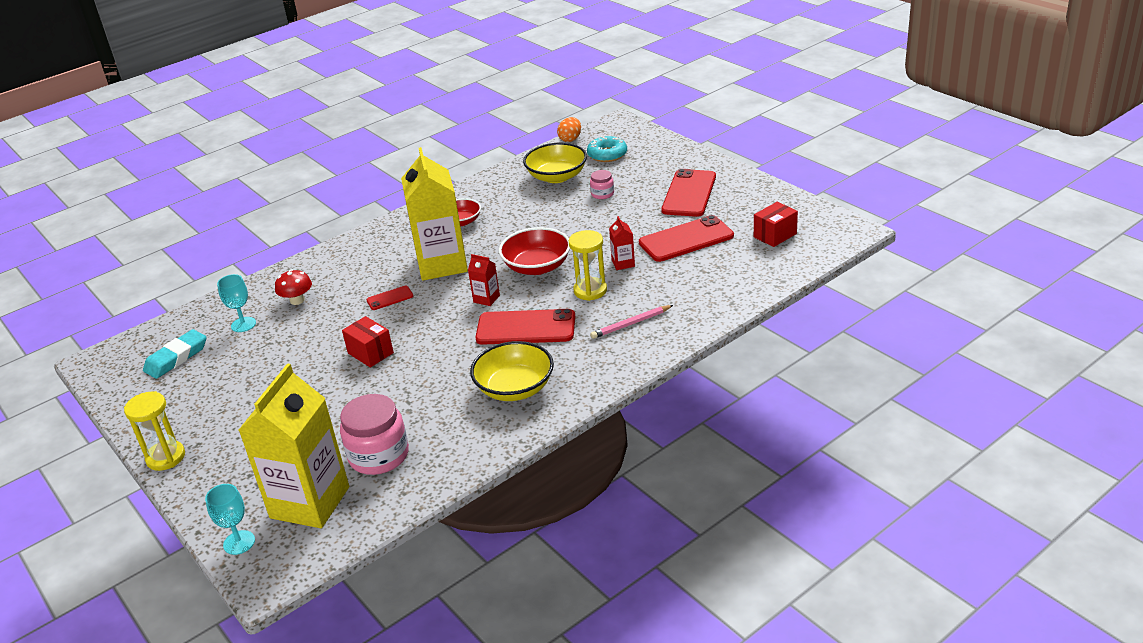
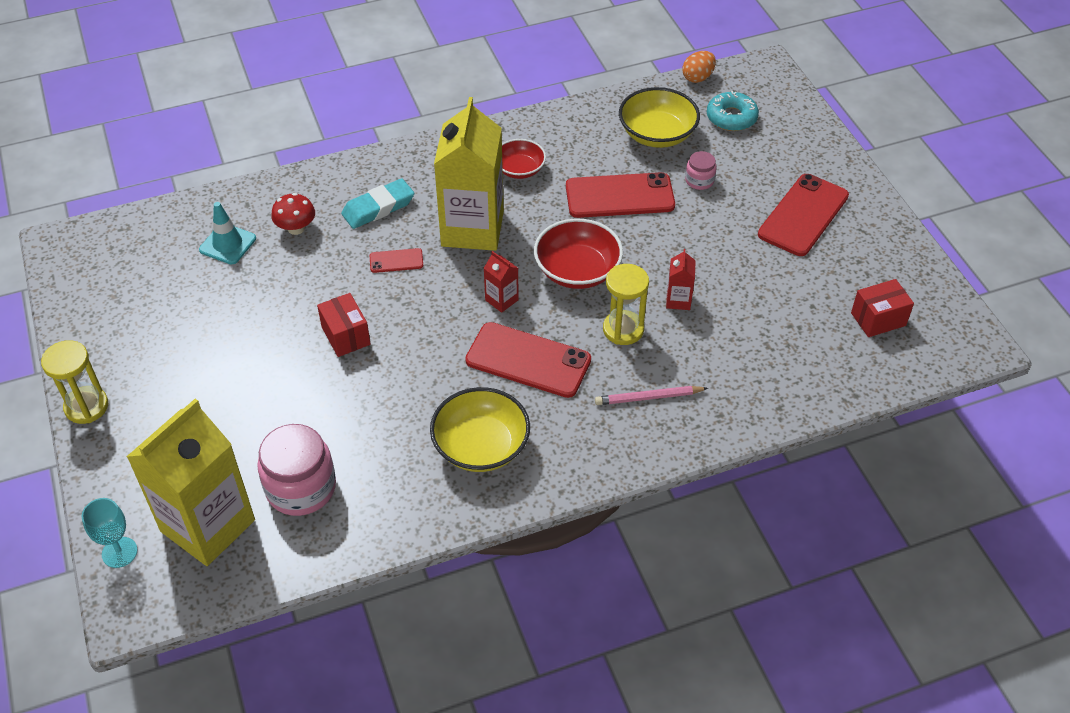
camera: 15 degrees right, 15 degrees up
(176, 358) = (143, 268): turquoise eraser -> turquoise eraser (378, 208)
(243, 324) = (227, 244): turquoise goblet -> turquoise traffic cone
(686, 239) = (768, 288): red phone -> red phone (619, 196)

